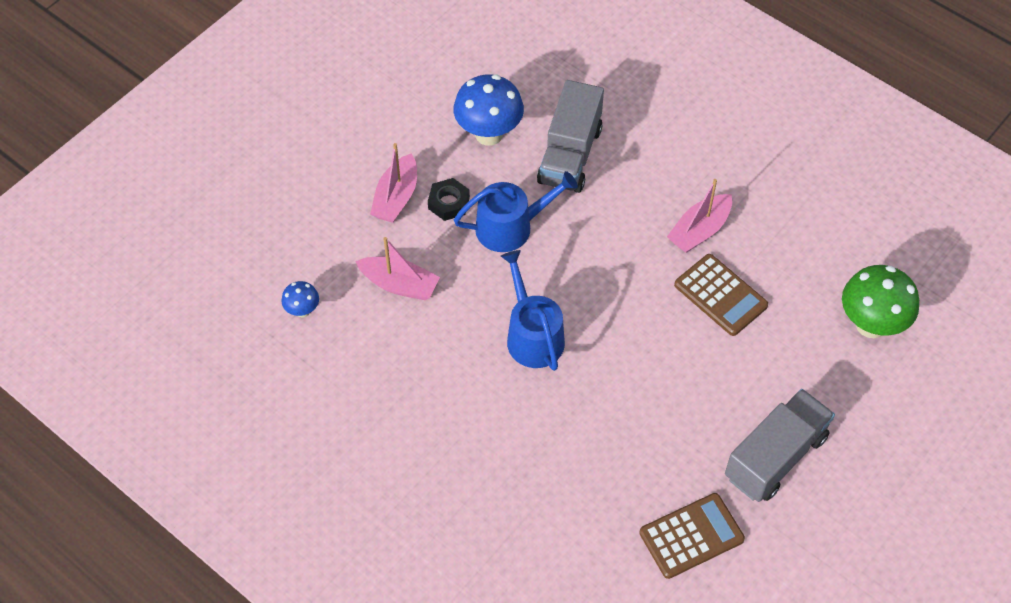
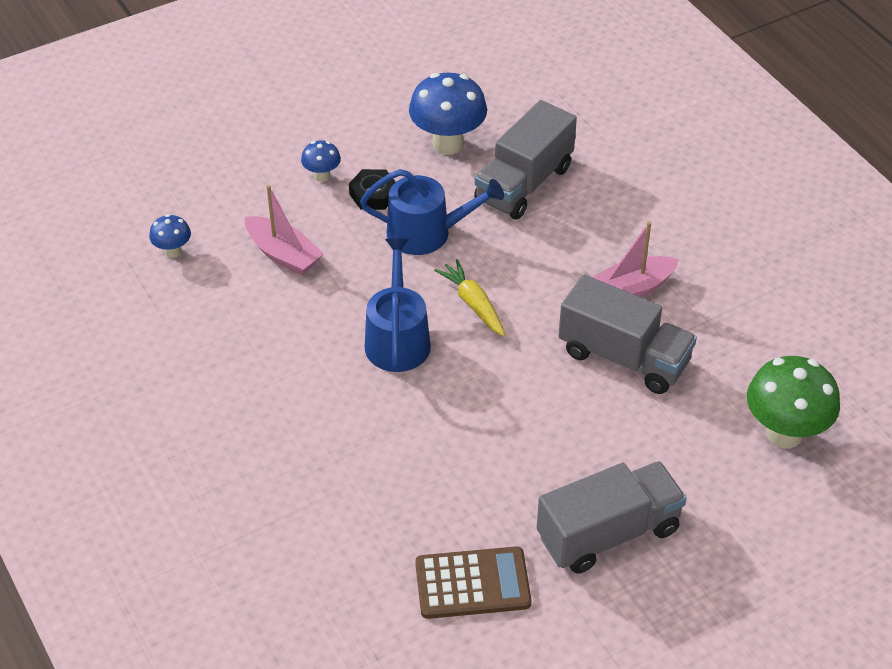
camera: 20 degrees right, 10 degrees down
(396, 197) = (322, 176): pink boat -> blue mushroom
(579, 283) = (473, 304): none -> yellow carrot
(720, 295) = (623, 357): brown calculator -> grey truck

